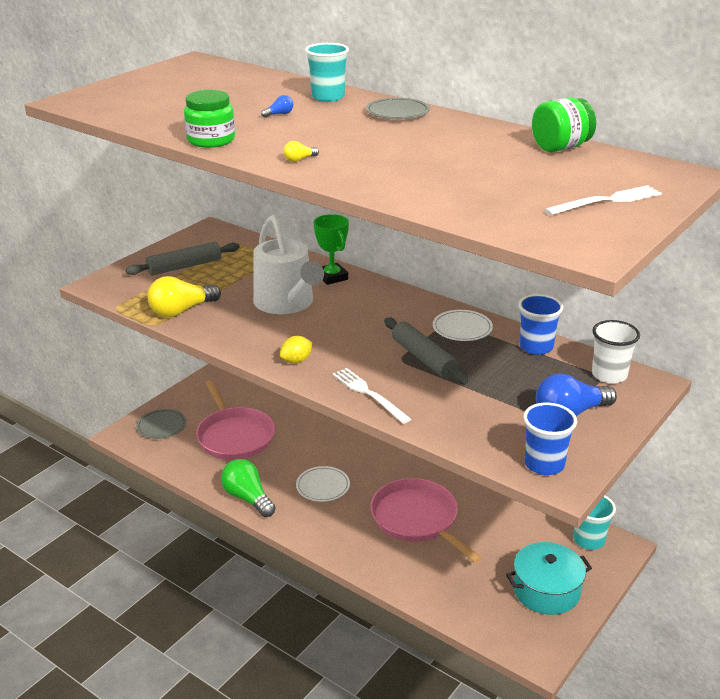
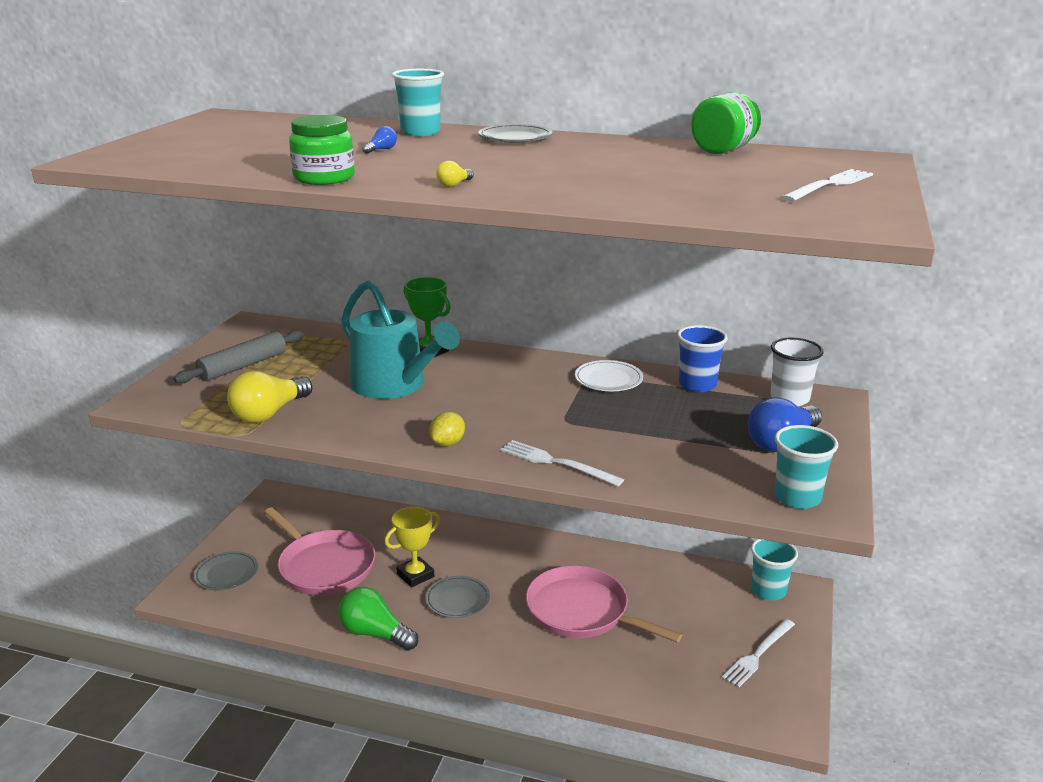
camera: 20 degrees left, 5 degrees down
(287, 303) = (394, 385): white watering can -> turquoise watering can
(300, 459) = (415, 575): none -> yellow trophy
(323, 486) = (457, 600): white plate -> grey plate
(423, 358) = (590, 416): grey rolling pin -> none
(544, 464) = (797, 498): blue cup -> turquoise cup
(546, 590) = (758, 654): turquoise pot -> white fork

